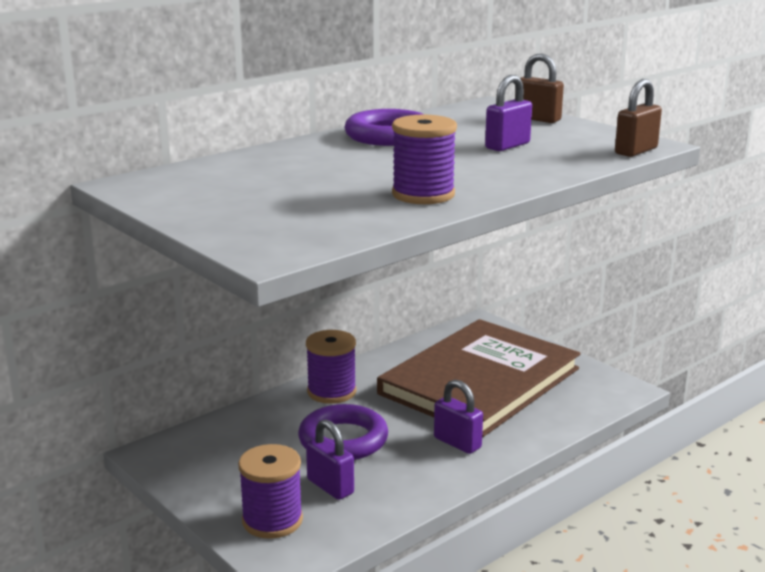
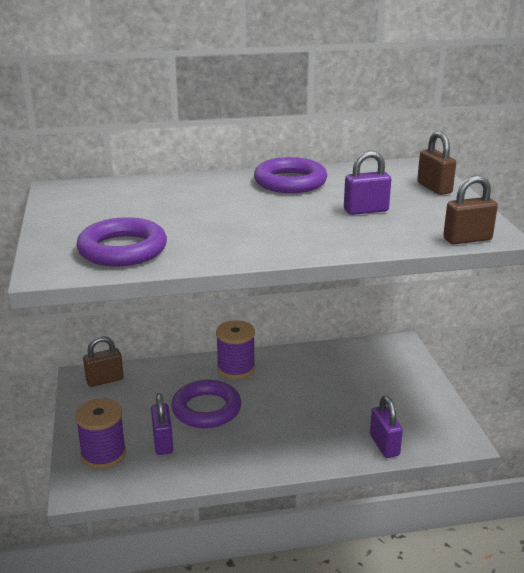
camera: 30 degrees right, 5 degrees up
(185, 448) = (105, 380): none -> brown padlock
(319, 221) = (122, 249): none -> purple ring
(423, 195) = (228, 243): purple spool -> none
(457, 443) = (281, 440): purple padlock -> purple padlock (384, 445)
(480, 381) = (350, 394): brown book -> none

